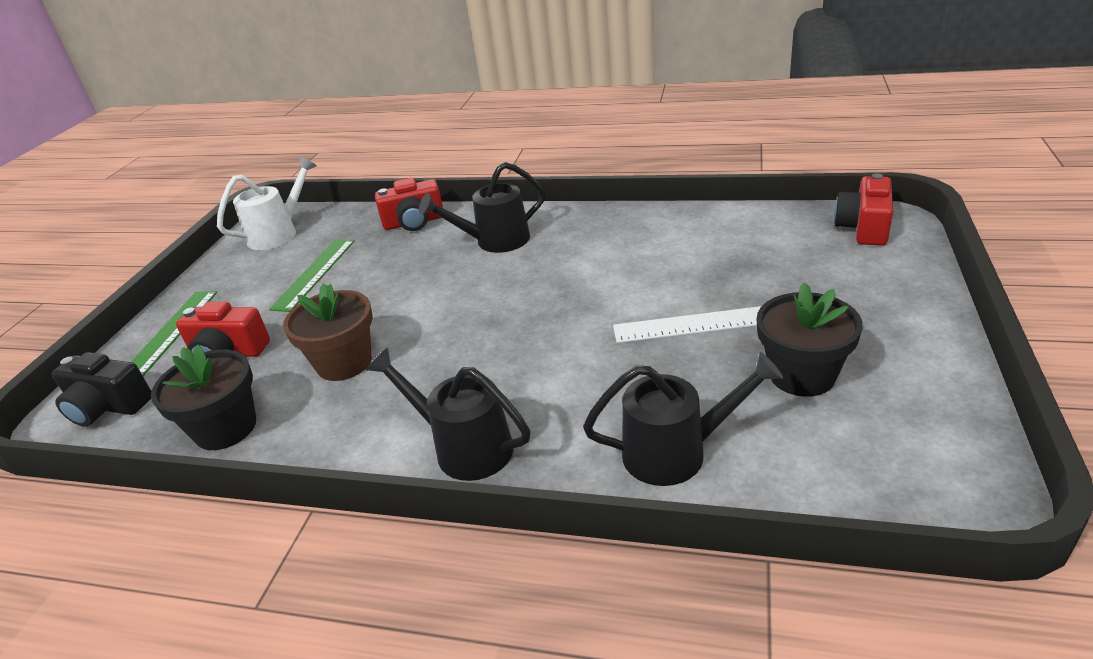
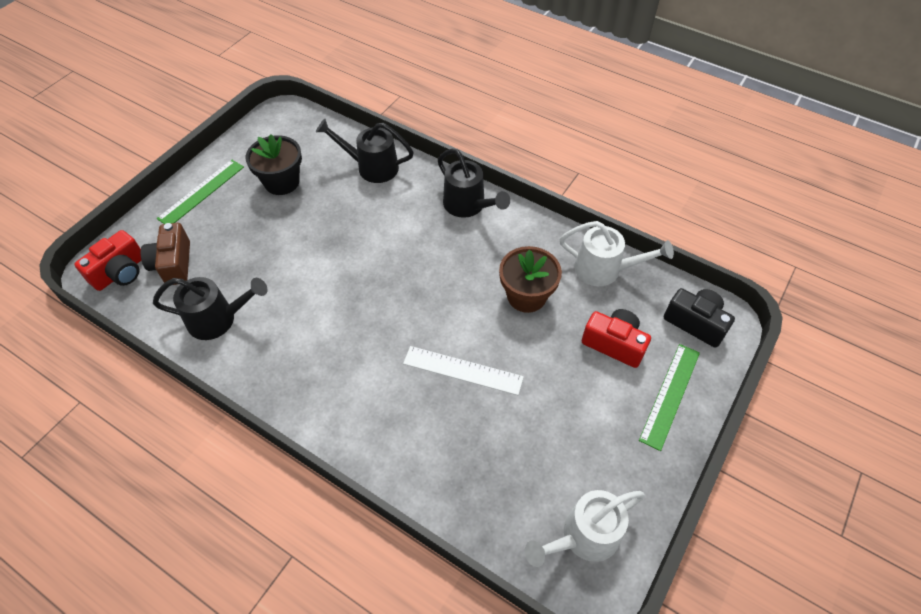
camera: 165 degrees left, 20 degrees up
(226, 428) = (605, 270): black flower pot -> white watering can
(314, 273) = (544, 426): green ruler -> green ruler (202, 192)
(414, 222) = (433, 475): red camera -> none
(494, 241) = (373, 395): black watering can -> black watering can (219, 319)
(694, 324) = (301, 235): white ruler -> white ruler (463, 370)
(816, 251) = (173, 264): none -> brown camera

